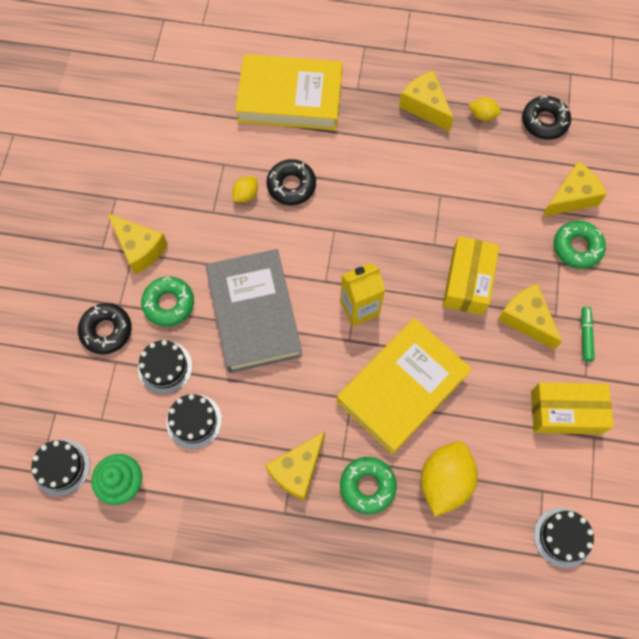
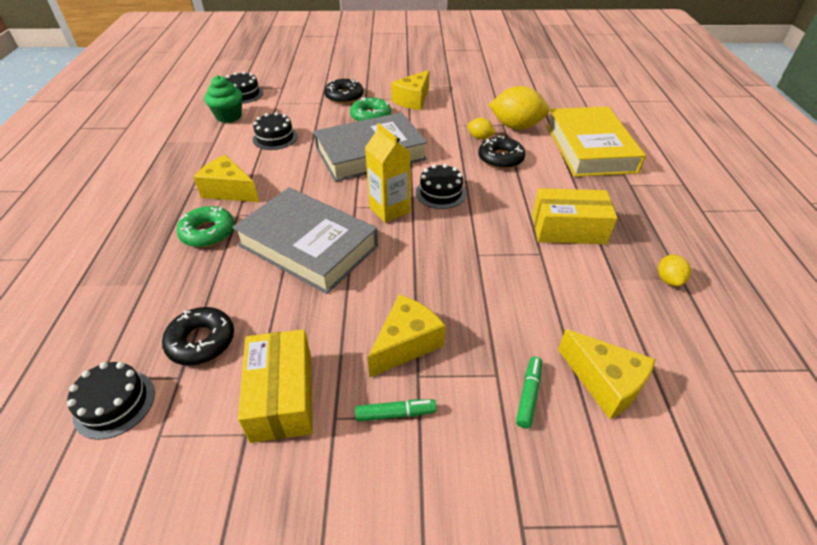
camera: 80 degrees right, 25 degrees down
(165, 367) = (318, 121): black cake -> black cake (440, 193)
(402, 388) = (308, 245): yellow book -> grey book
(425, 106) = (645, 232): yellow cheese -> none
(444, 481) = (205, 286): yellow lemon -> yellow lemon (516, 126)
(467, 282) = (441, 285): yellow box -> yellow box (568, 229)
(544, 121) = (705, 343): black donut -> black donut (201, 341)
(577, 247) = (528, 395): green donut -> green marker

